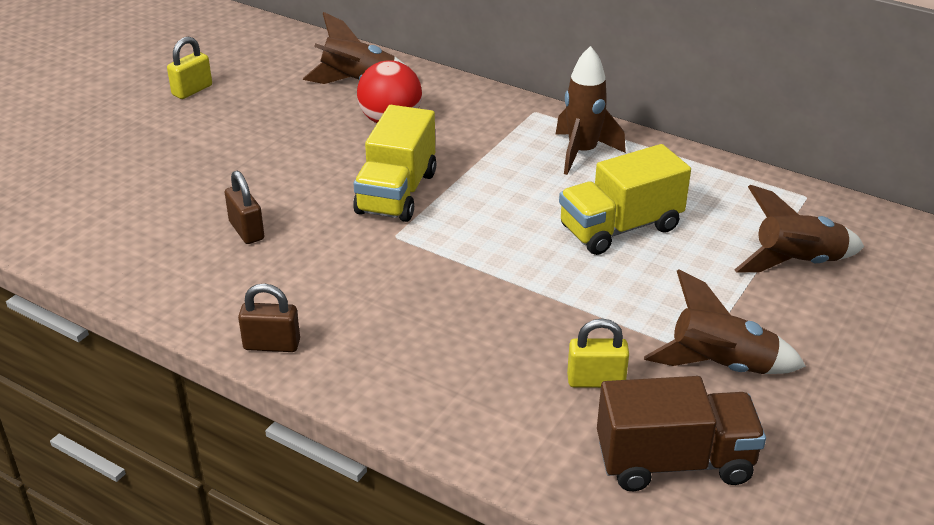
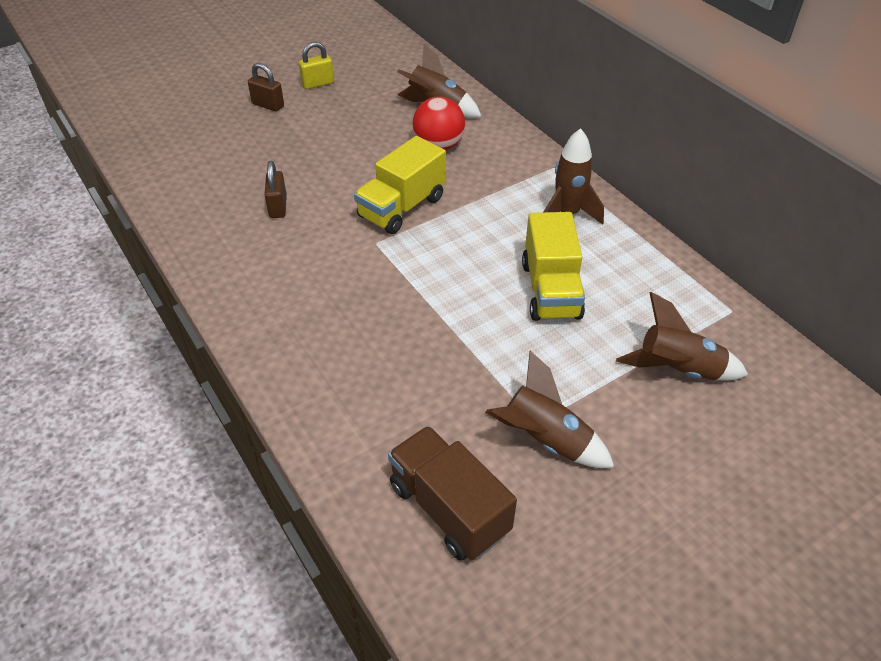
camera: 25 degrees right, 10 degrees up
(272, 345) = (233, 303): brown padlock -> brown padlock (268, 105)
(596, 381) = (438, 416): yellow padlock -> none
(620, 228) = (551, 290): yellow truck -> yellow truck turned 90 degrees counterclockwise
(674, 462) = (449, 508): brown truck -> brown truck turned 150 degrees counterclockwise

